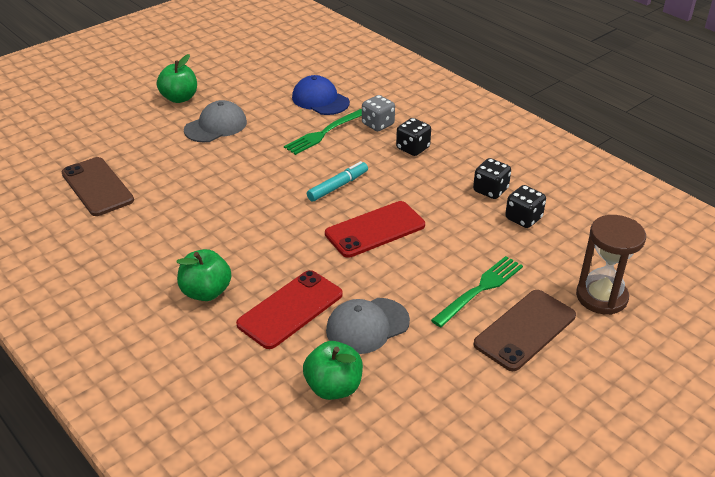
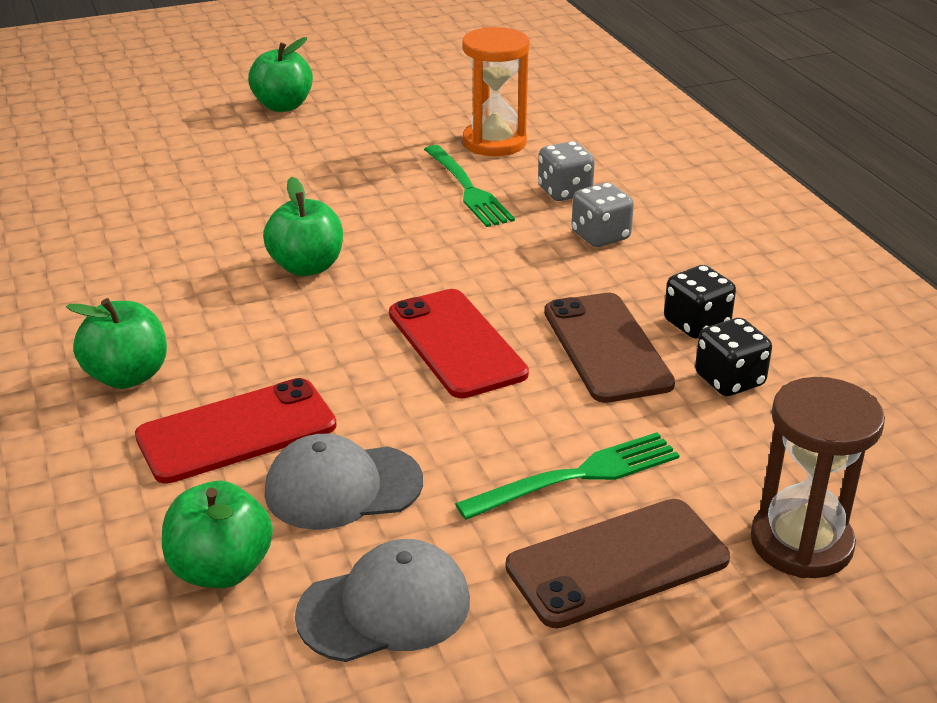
camera: 20 degrees right, 5 degrees down
(97, 187) = (81, 200): brown phone -> brown phone (606, 347)
(216, 126) = (309, 151): grey cap -> grey cap (384, 608)
(264, 201) = (307, 267): none -> green apple
(320, 100) = (494, 142): blue cap -> orange hourglass
(324, 133) = (468, 189): green fork -> green fork turned 90 degrees counterclockwise
(337, 186) = (438, 268): turquoise marker -> none
(375, 230) = (456, 343): red phone -> red phone turned 75 degrees clockwise
(413, 148) = (600, 236): black dice -> grey dice

